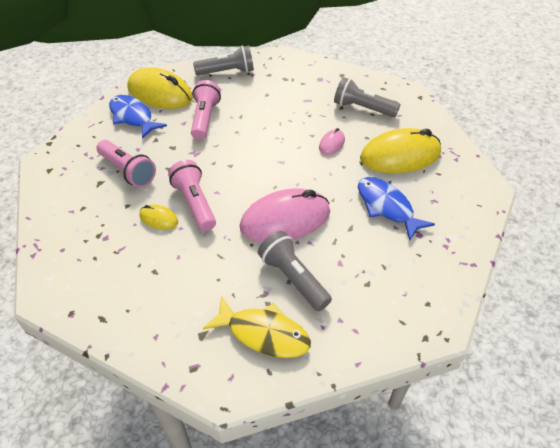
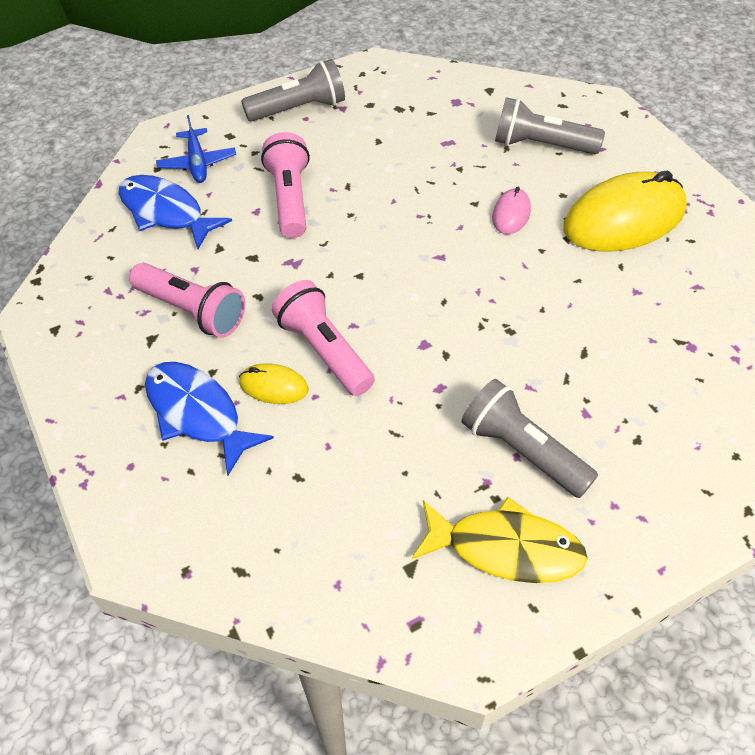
camera: 10 degrees left, 5 degrees up
(160, 93) = (197, 163): yellow mouse -> blue plane
(285, 220) = (479, 355): pink mouse -> none
(386, 207) = (629, 309): blue fish -> blue fish (197, 413)

